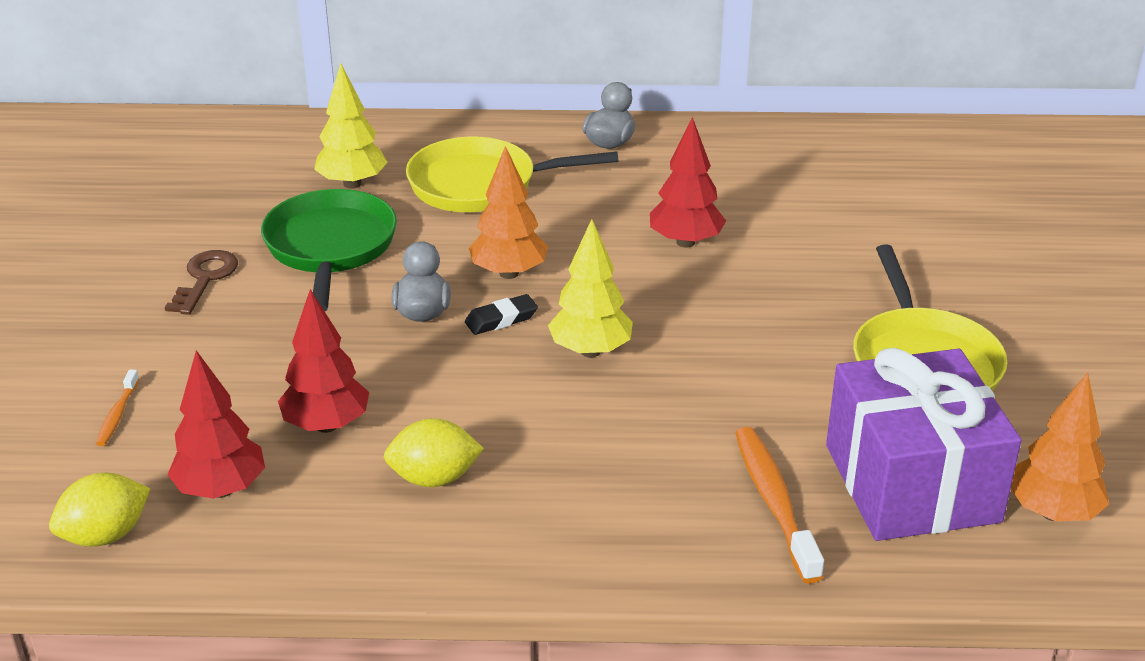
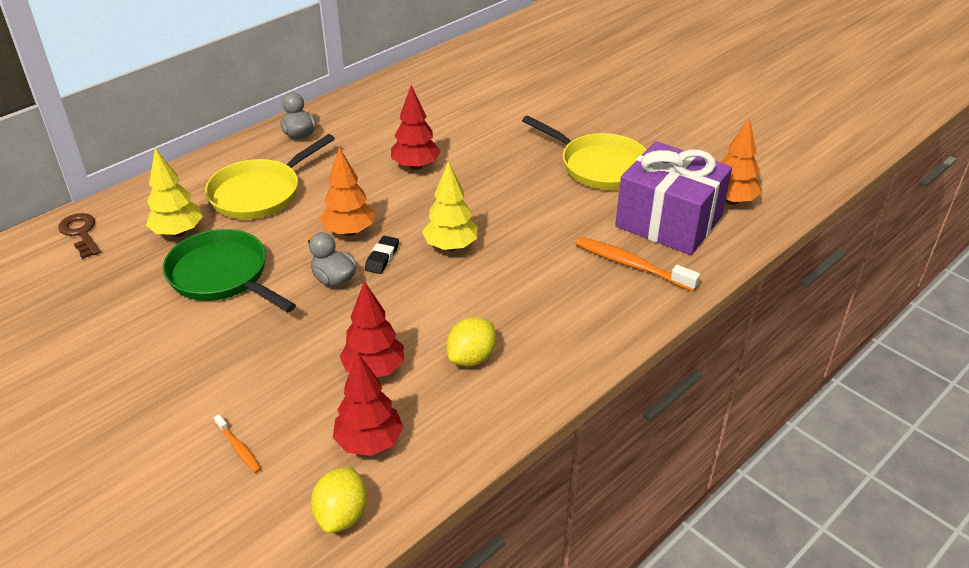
camera: 45 degrees left, 5 degrees up
(205, 279) = (168, 339): brown key -> brown key (81, 233)

